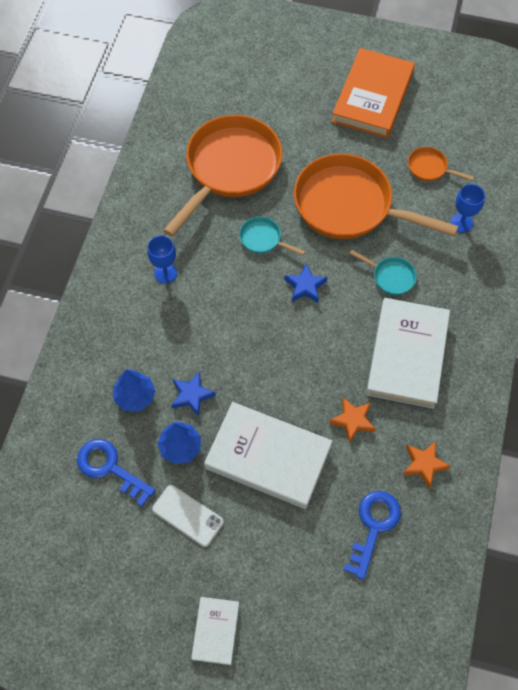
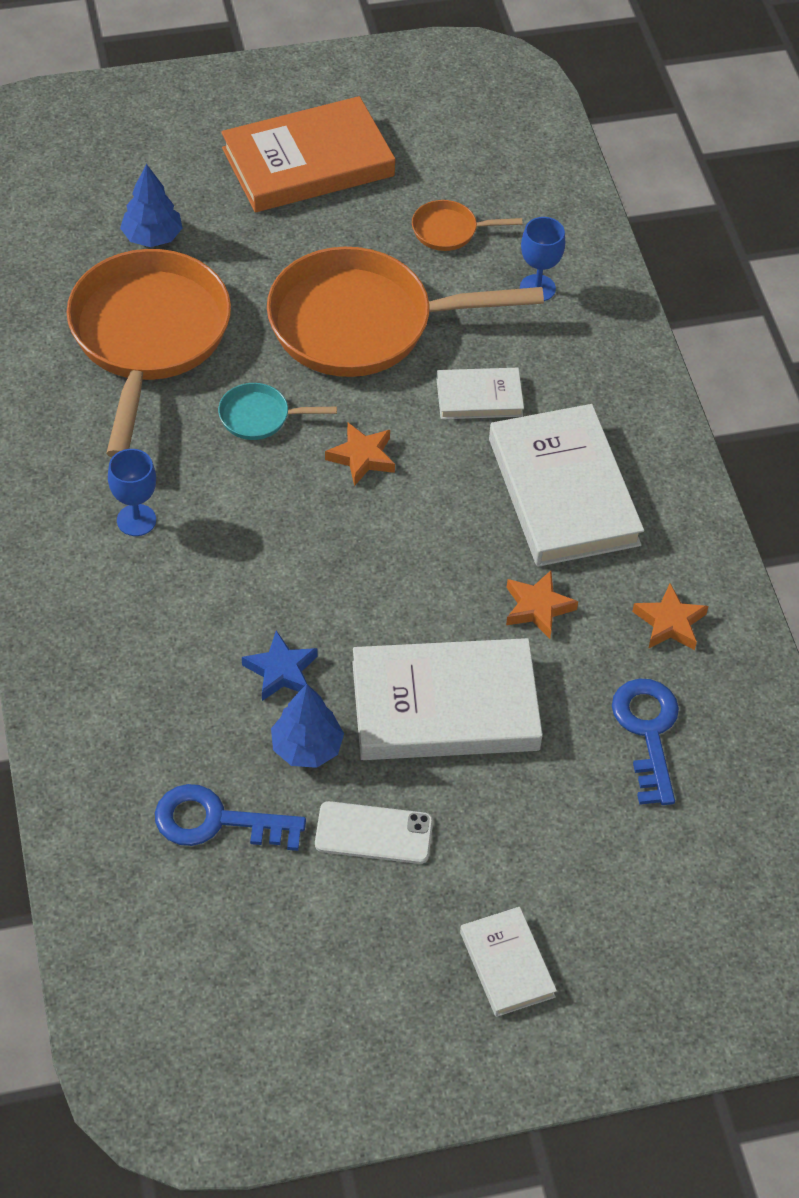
camera: 30 degrees left, 10 degrees down
(135, 396) = (195, 708): blue tree -> blue tree (152, 237)
(305, 286) = (362, 457): blue star -> orange star
(373, 97) = (308, 162): orange book -> orange book turned 75 degrees clockwise
(391, 277) = (479, 397): turquoise pan -> white book

